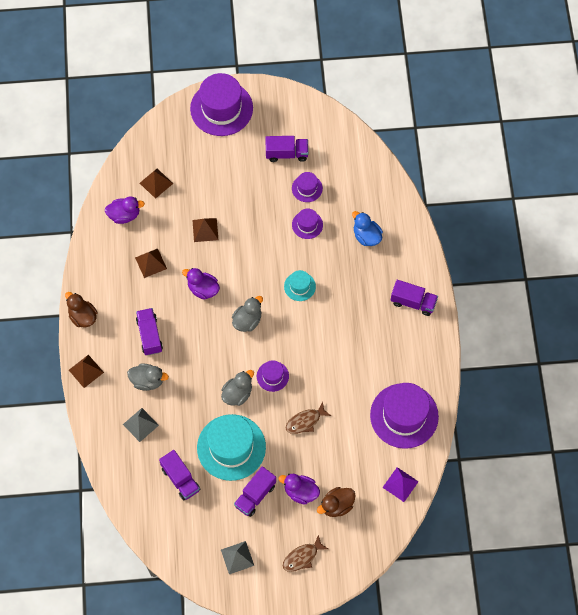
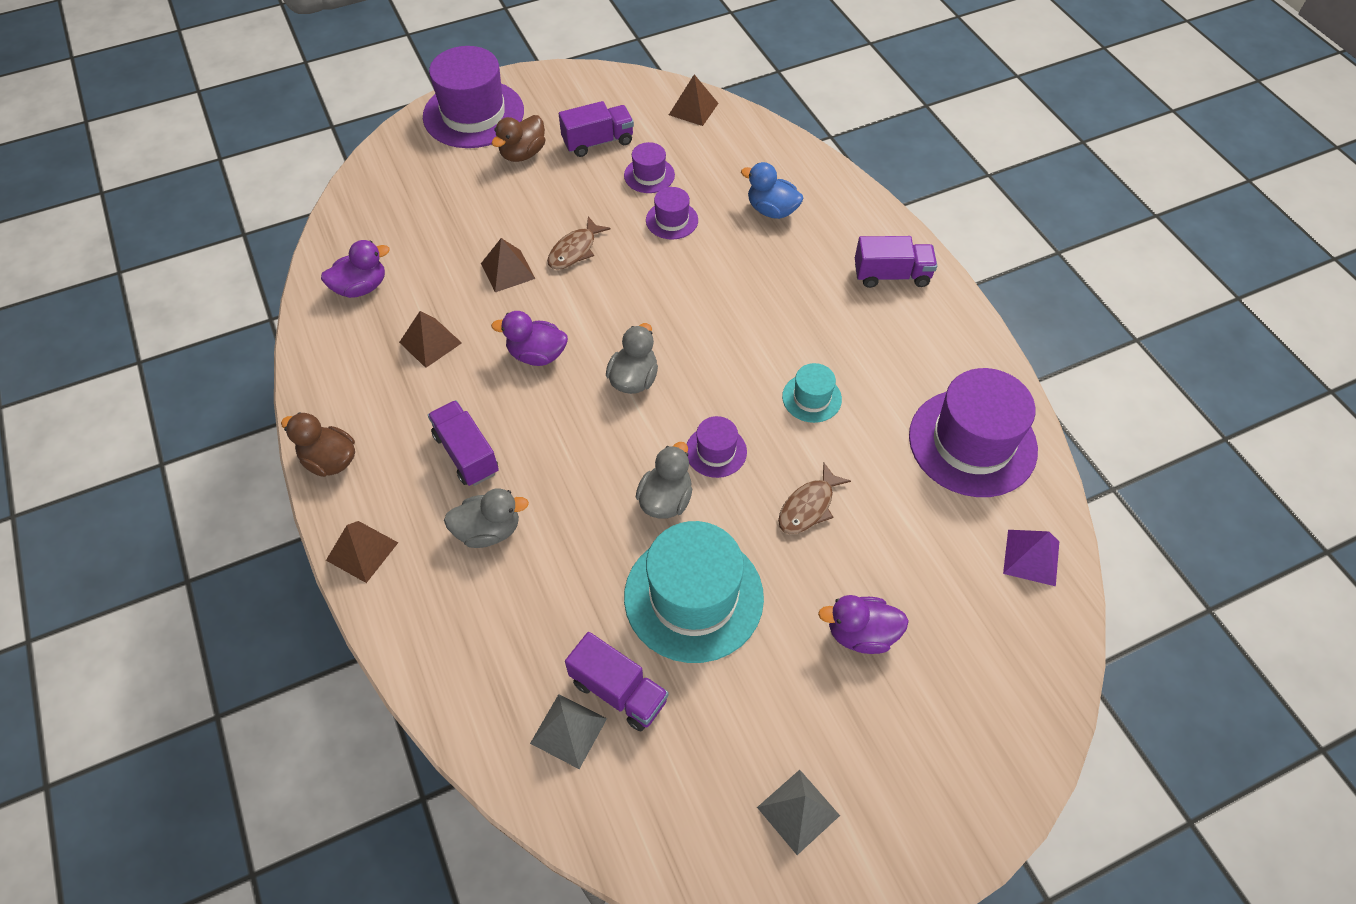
camera: 20 degrees left, 10 degrees down
(140, 424) = (501, 613): grey pyramid -> grey pyramid (568, 730)
(156, 183) = (401, 230): brown pyramid -> brown pyramid (693, 109)
(255, 495) = (778, 671): purple truck -> none
(299, 286) = (699, 305): turquoise hat -> turquoise hat (811, 398)
(302, 557) = (926, 761): brown fish -> brown fish (574, 250)
(336, 505) = (940, 635): brown duck -> brown duck (523, 154)

